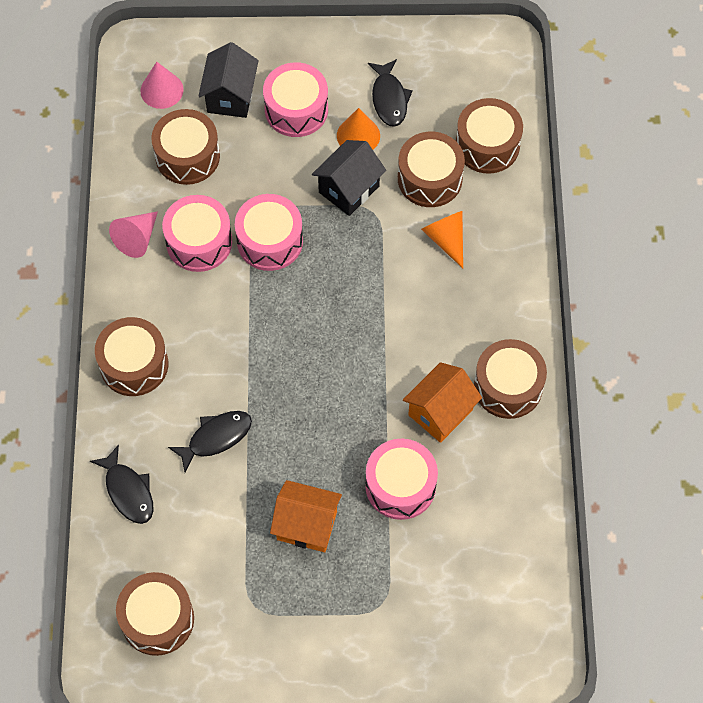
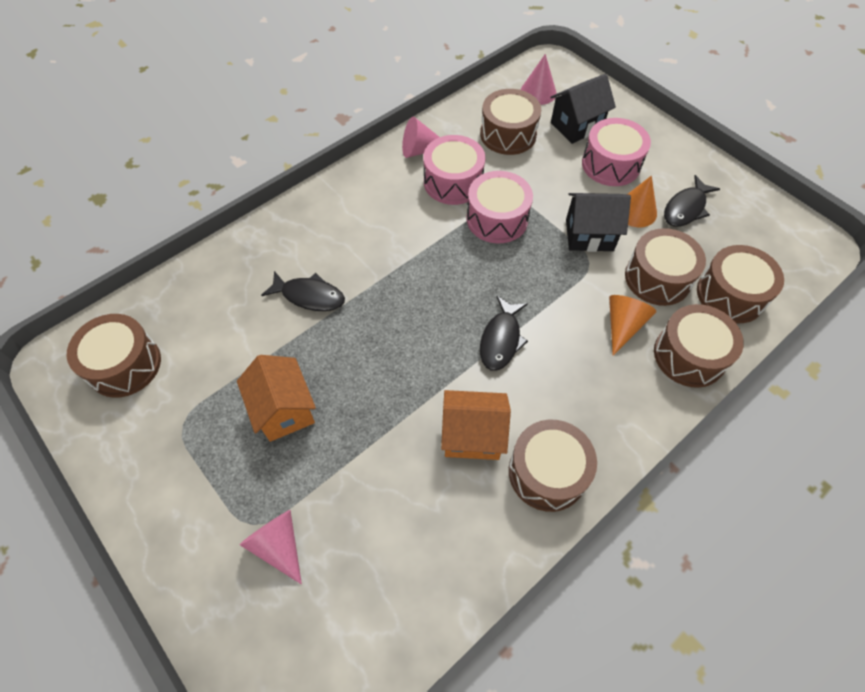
camera: 50 degrees right, 5 degrees down
(128, 491) = (221, 274): black fish -> black fish (501, 339)
(134, 364) = (325, 210): brown drum -> brown drum (689, 355)
(400, 486) = (378, 455): pink drum -> none
(411, 597) = (278, 545): none -> pink cone

